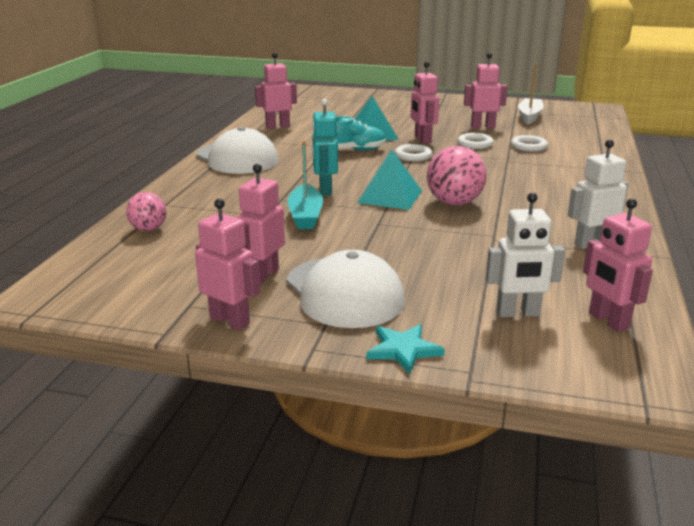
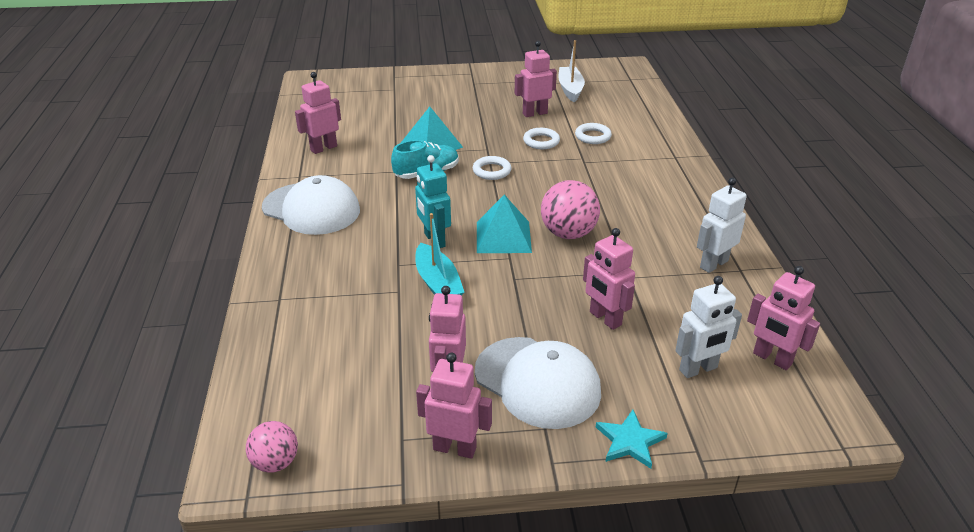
camera: 20 degrees left, 10 degrees up
(148, 229) = (287, 341): pink ball -> pink ball (275, 462)
(422, 139) = (486, 143): pink robot -> pink robot (605, 318)

